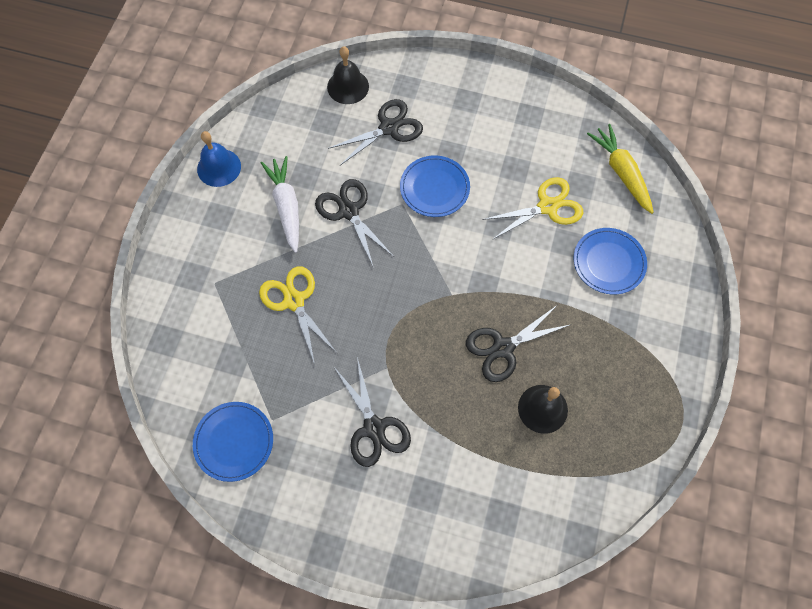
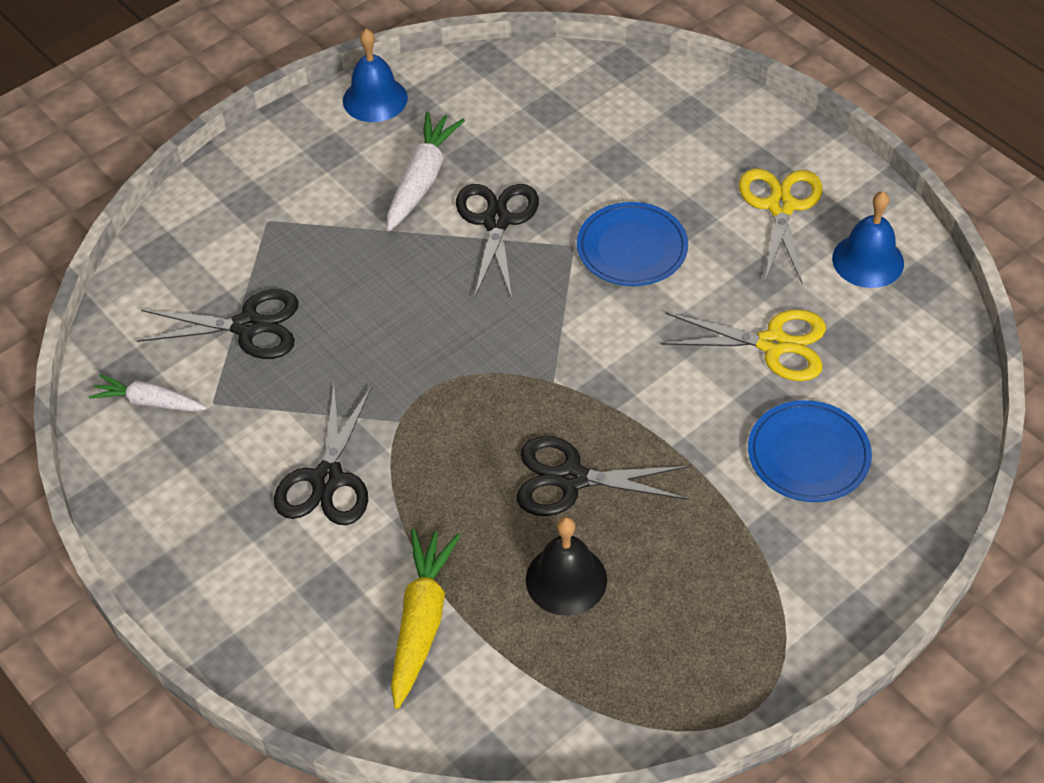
camera: 35 degrees right, 15 degrees down
(234, 442) = (150, 402): blue plate -> white carrot
(294, 301) = (346, 287): yellow scissors -> yellow scissors (780, 206)
(348, 86) = (611, 81): black bell -> none
(389, 128) = (627, 151): black scissors -> black scissors (248, 326)
(559, 130) = (868, 260): none -> blue bell
(621, 172) = (919, 354): yellow carrot -> yellow carrot (421, 622)

